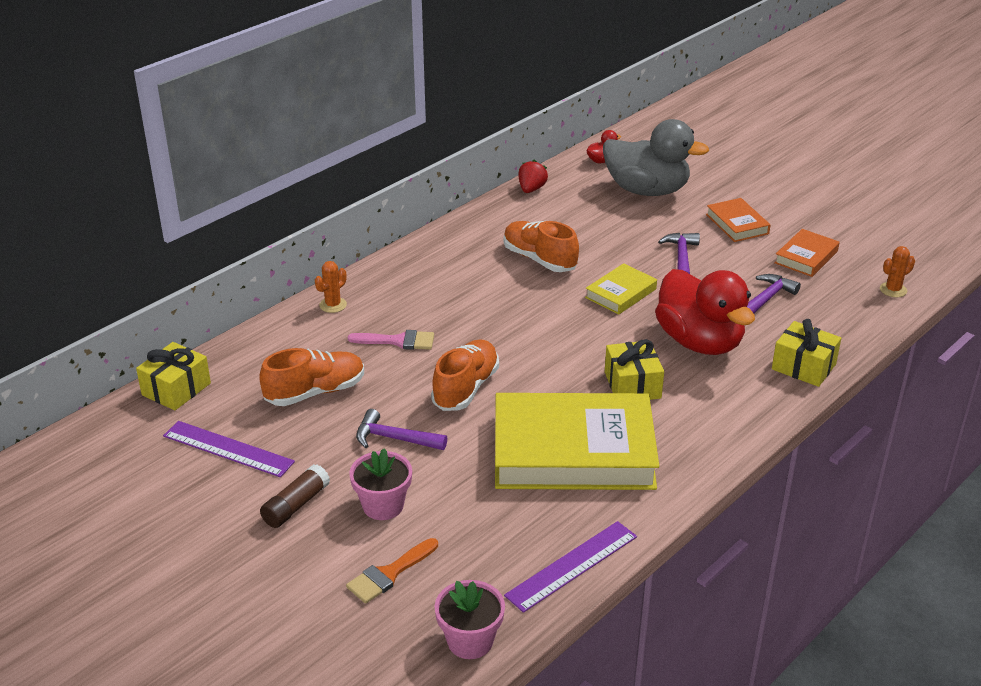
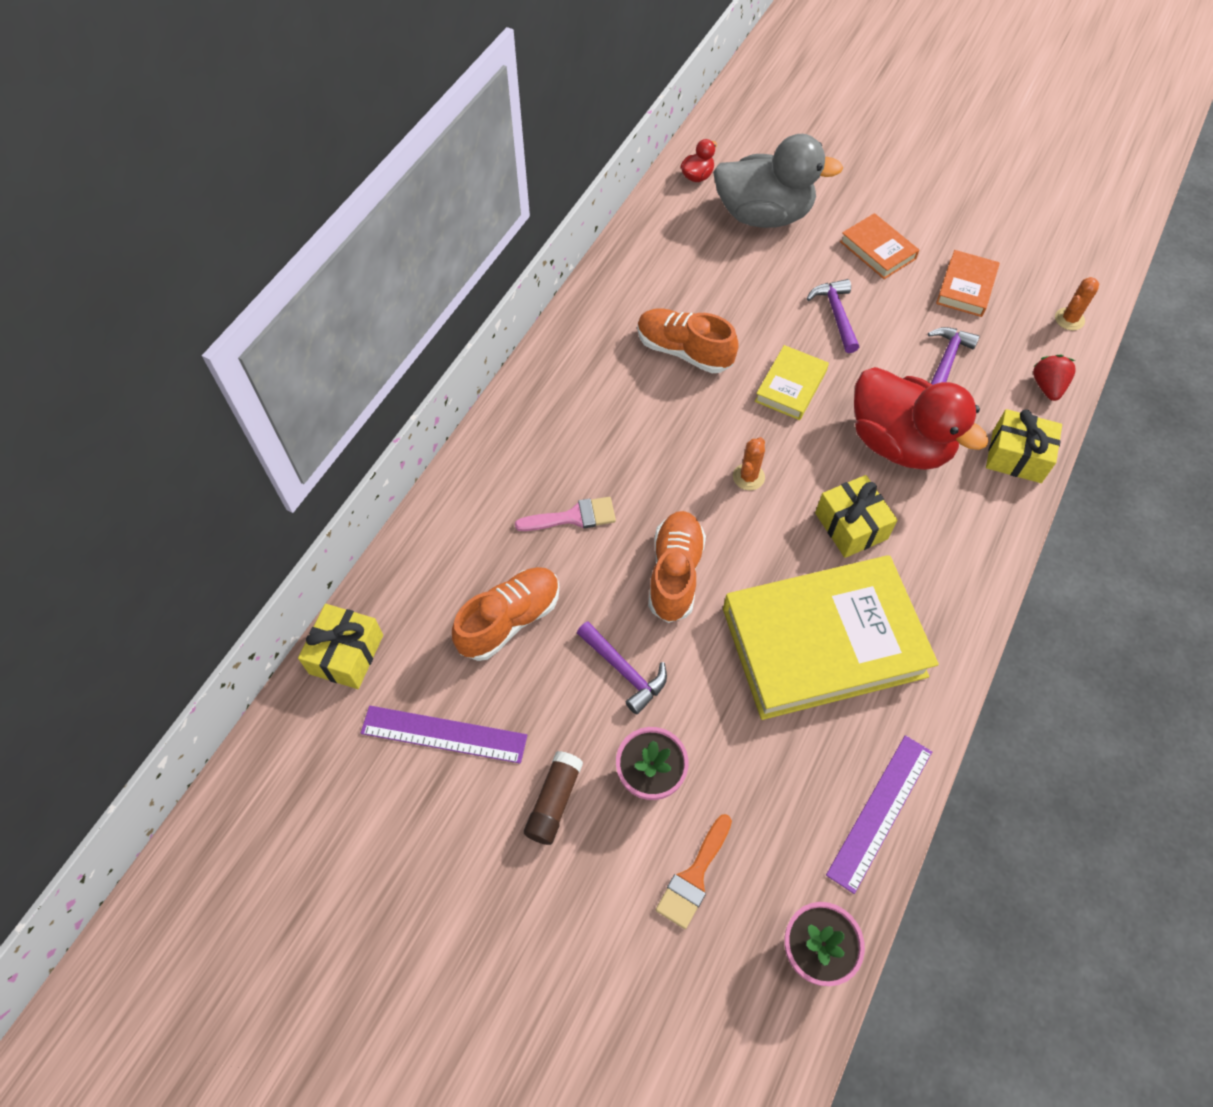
camera: 15 degrees left, 25 degrees up
(333, 305) = (477, 476): orange cactus -> orange cactus (748, 477)
(394, 438) = (624, 671): purple hammer -> purple hammer turned 135 degrees counterclockwise
(531, 189) = (635, 238): red strawberry -> red strawberry (1047, 386)

